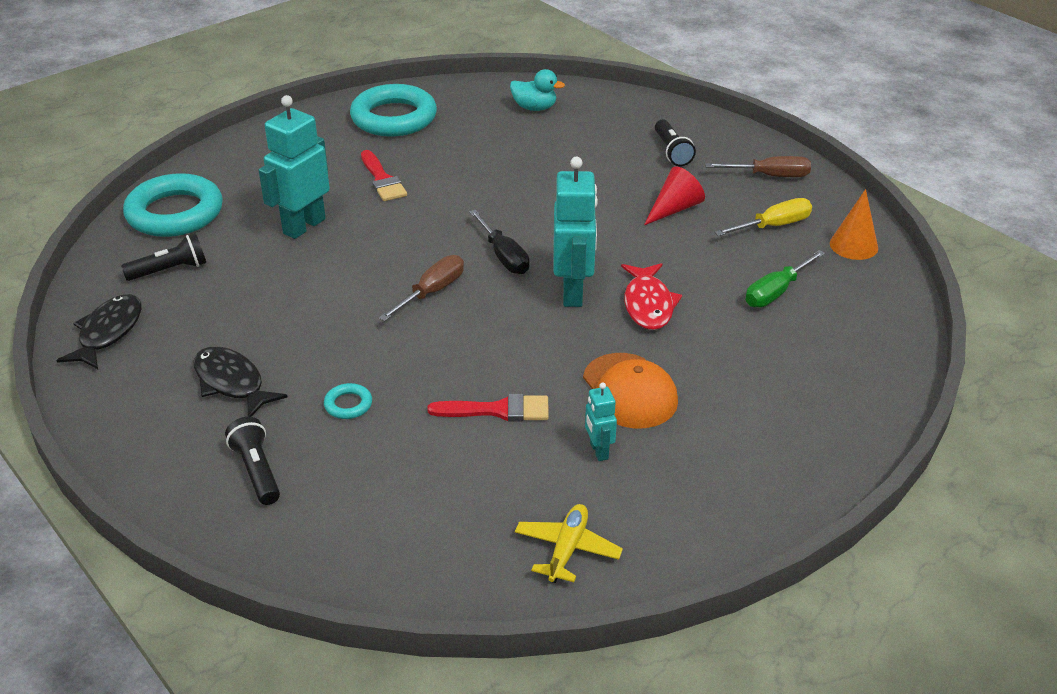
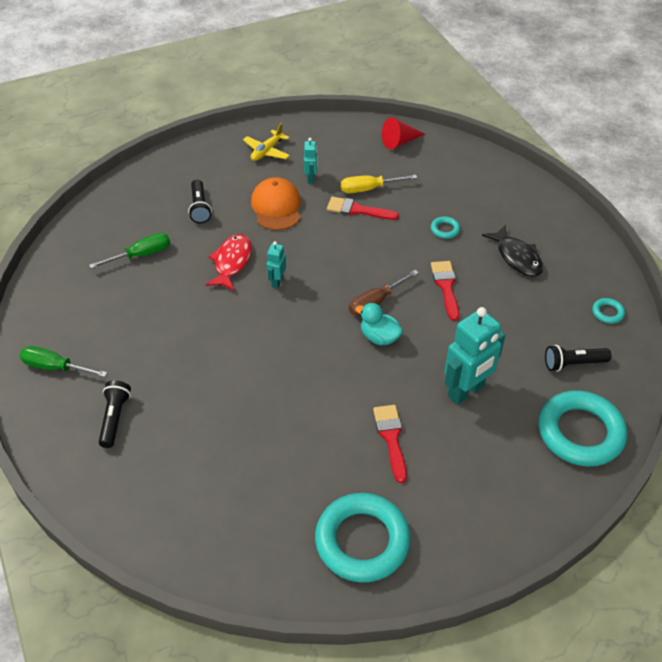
camera: 165 degrees left, 10 degrees up
(108, 332) = (607, 313): black fish -> turquoise ring
(257, 471) = (499, 201): black flashlight -> black flashlight (199, 208)
(338, 326) = (446, 286): none -> red brush
(504, 256) = (313, 324): black screwdriver -> none
(534, 108) = (208, 524): turquoise duck -> turquoise duck (379, 337)
(567, 549) = (347, 138): yellow plane -> yellow plane (267, 151)
(573, 292) = (277, 282): turquoise robot -> turquoise robot, size x0.50
(674, 209) = (158, 346): red cone -> red cone (399, 142)
(770, 176) = (54, 367): brown screwdriver -> green screwdriver
(774, 226) = (96, 312): yellow screwdriver -> yellow screwdriver (368, 189)
(853, 245) = (55, 282): orange cone -> none

